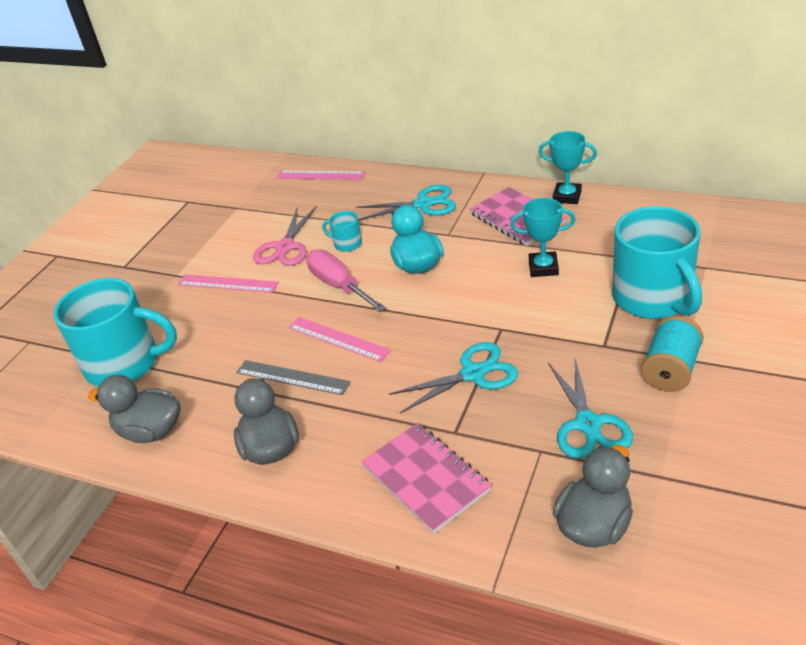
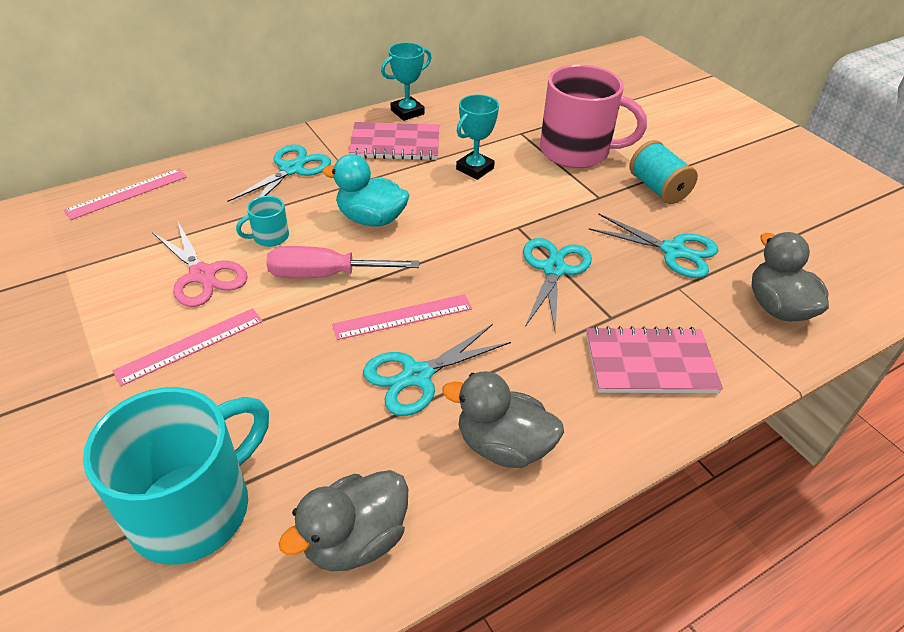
camera: 60 degrees left, 5 degrees up
(292, 377) = (417, 376): grey ruler -> turquoise scissors
(653, 298) = (576, 151): turquoise mug -> pink mug

